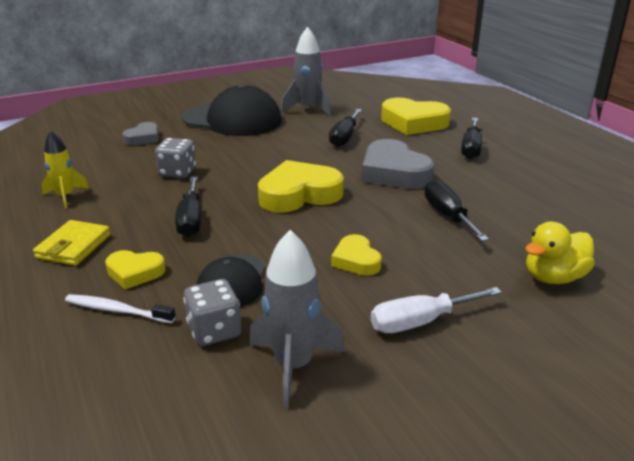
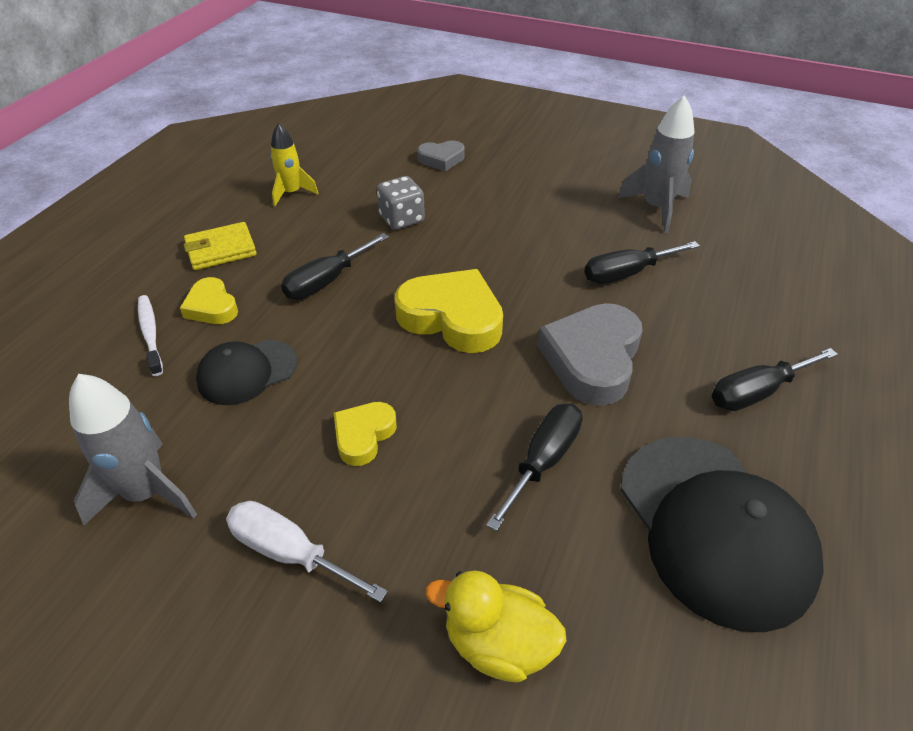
camera: 50 degrees right, 15 degrees up
(214, 331) = (163, 409): grey dice -> none
(232, 119) = (554, 179): black cap -> black cap (714, 528)
(413, 123) = (752, 303): yellow heart -> none

